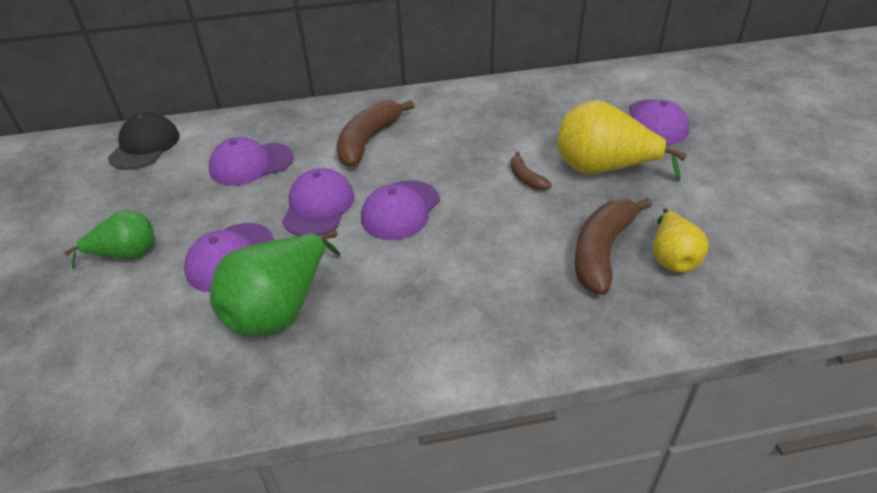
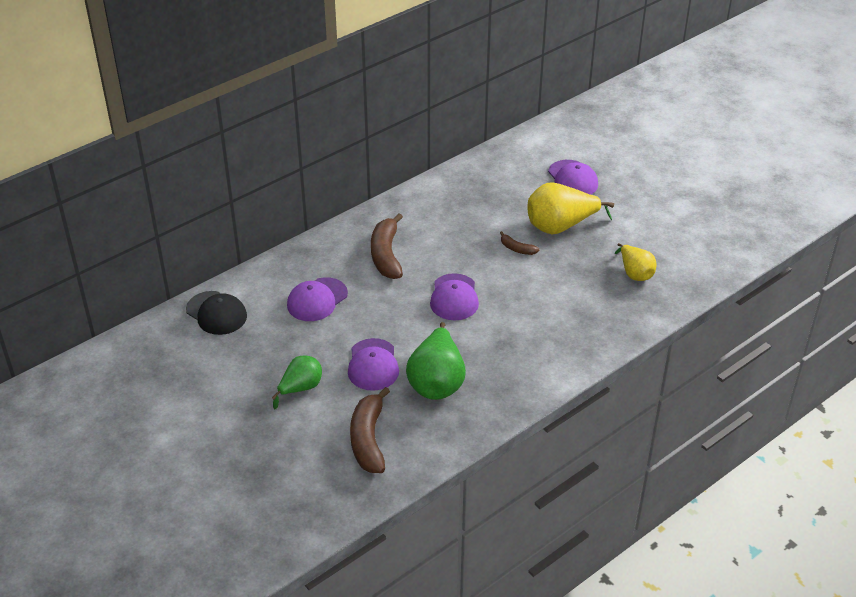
camera: 30 degrees left, 0 degrees up
(145, 146) = (216, 313): black cap -> black cap turned 150 degrees clockwise
(318, 206) = (397, 313): purple cap -> none
(602, 252) = (594, 282): brown banana -> brown banana (368, 439)

